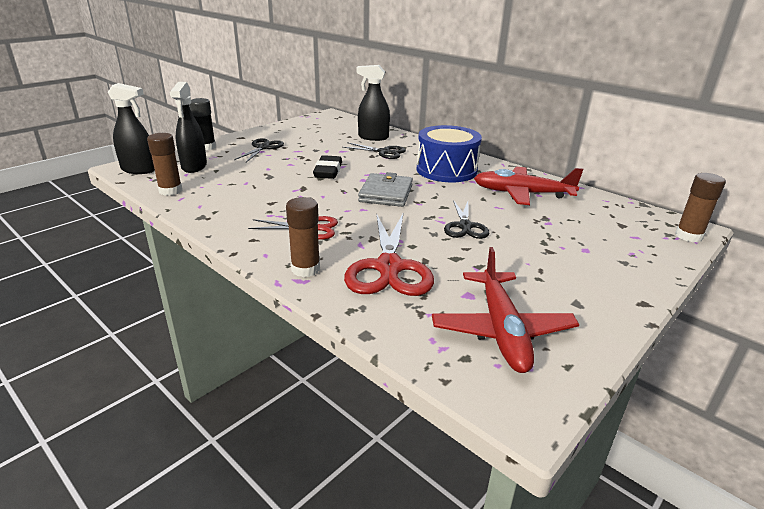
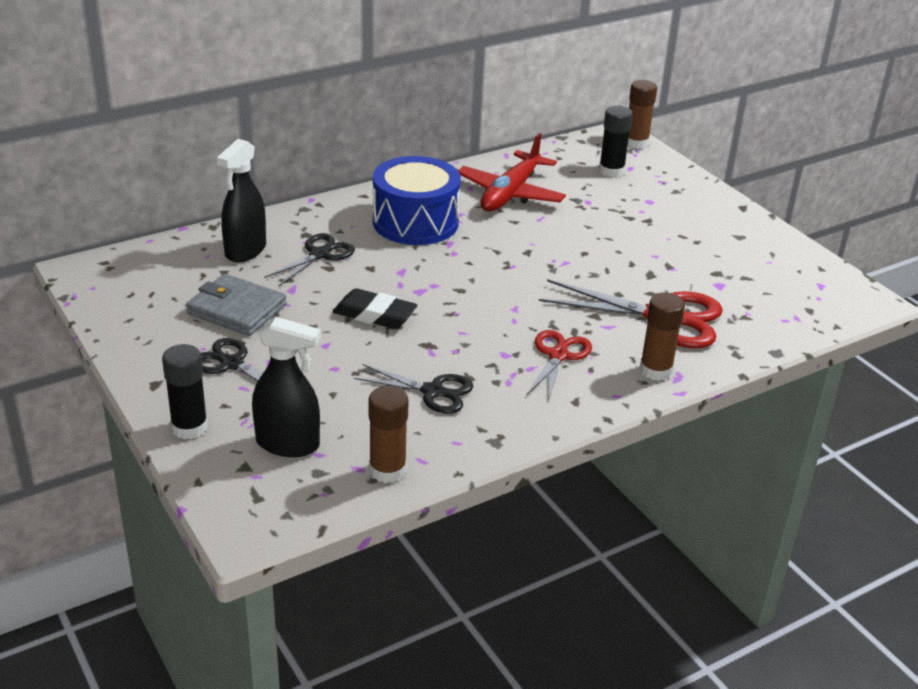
camera: 75 degrees left, 5 degrees up
(139, 170) = (271, 509): black spray bottle -> none
(386, 193) = (474, 282): grey wallet -> grey wallet (237, 310)
(465, 226) = (582, 251): black scissors -> black scissors (432, 391)
(501, 330) = (774, 283): red plane -> none
(615, 228) = (611, 171): none -> black glue stick

